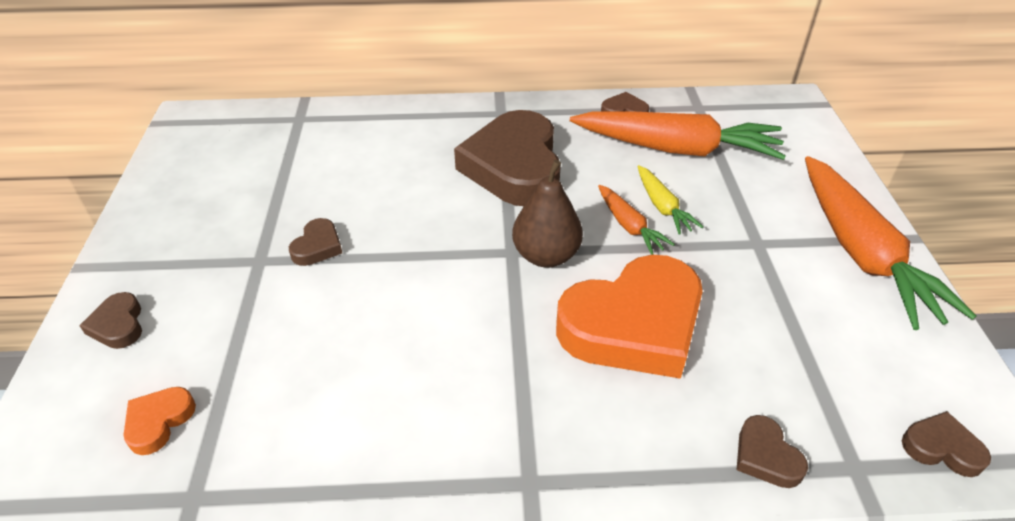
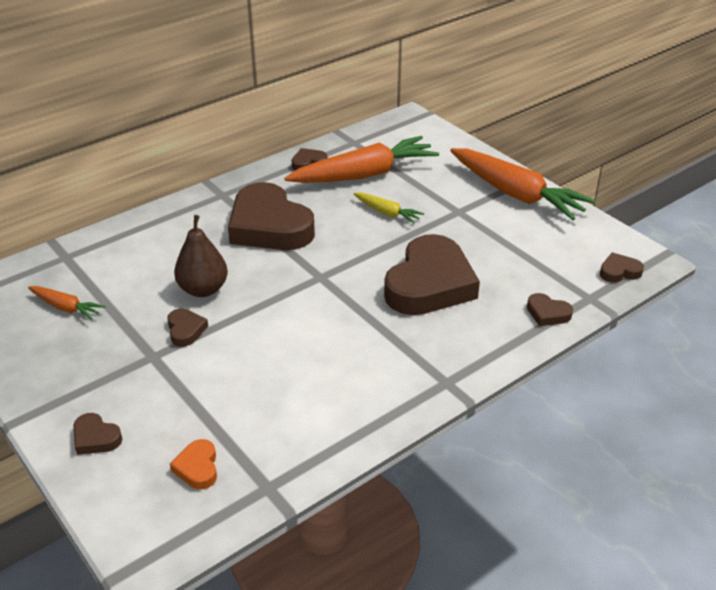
camera: 35 degrees left, 5 degrees down
(546, 256) = (344, 270): brown pear -> brown pear (203, 289)
(629, 226) = (377, 232): orange carrot -> orange carrot (66, 307)
(633, 325) = (430, 284): orange heart -> brown heart

